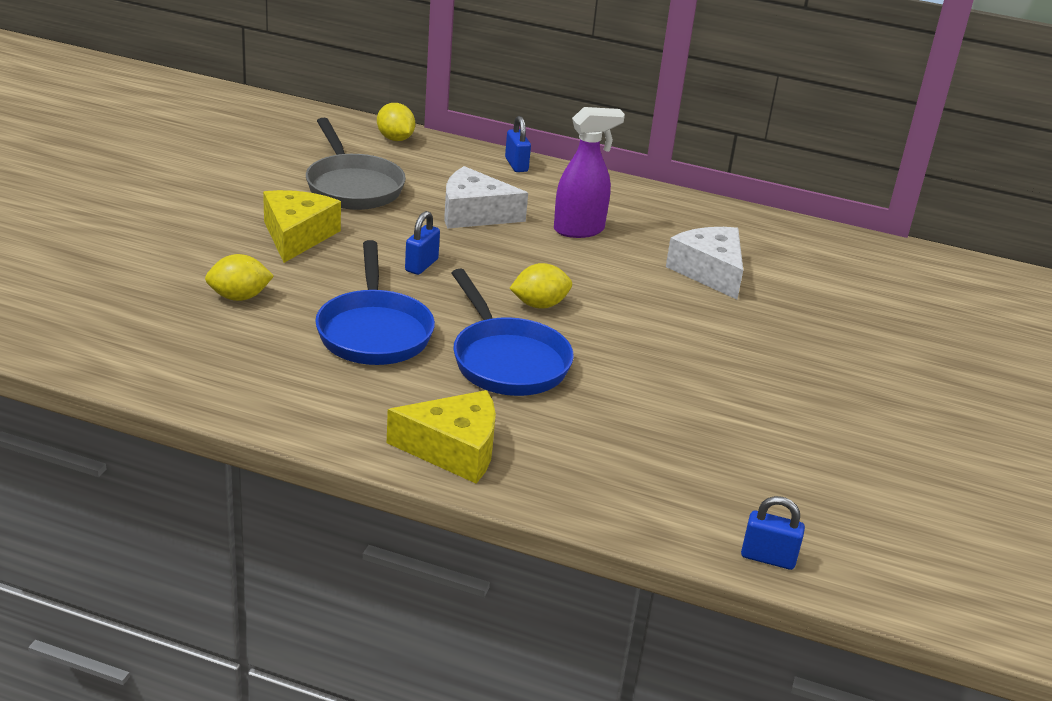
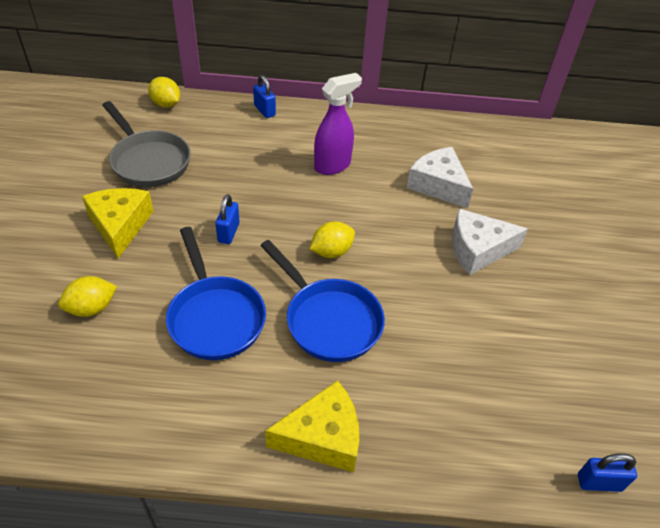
camera: 15 degrees left, 15 degrees up
(474, 214) = (250, 168): white cheese -> white cheese (477, 249)

